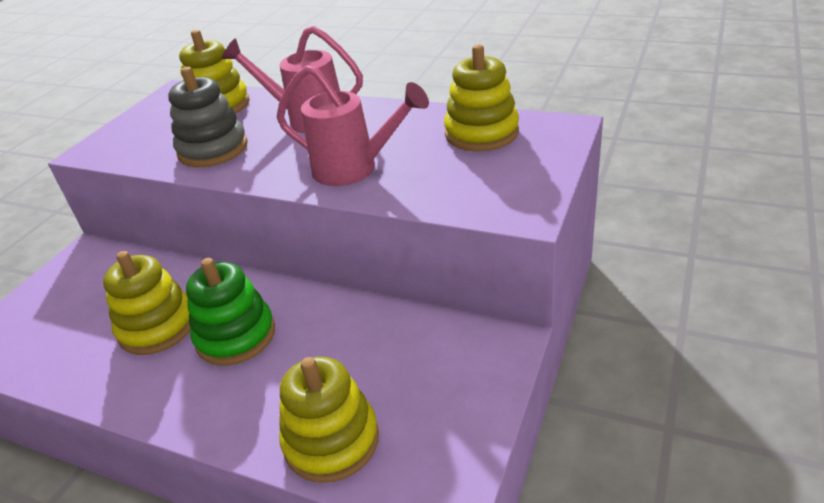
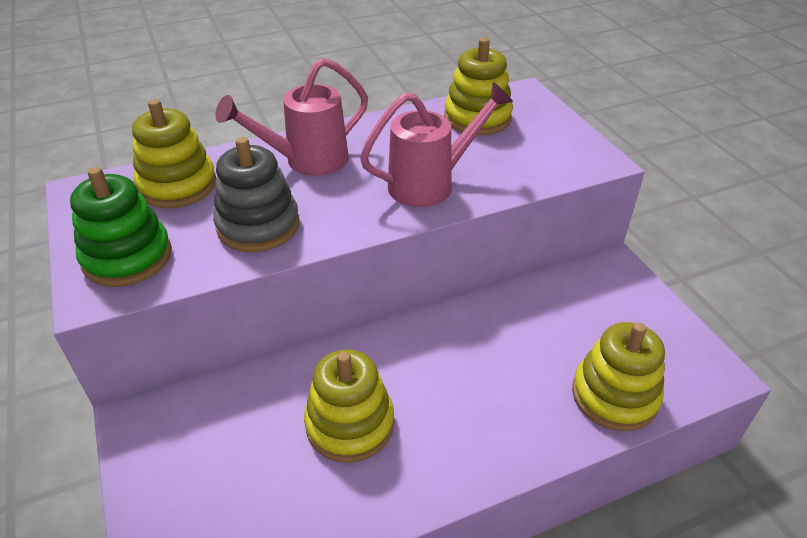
camera: 50 degrees left, 5 degrees up
(236, 336) = (433, 382): green stacking toy -> green stacking toy (127, 257)

